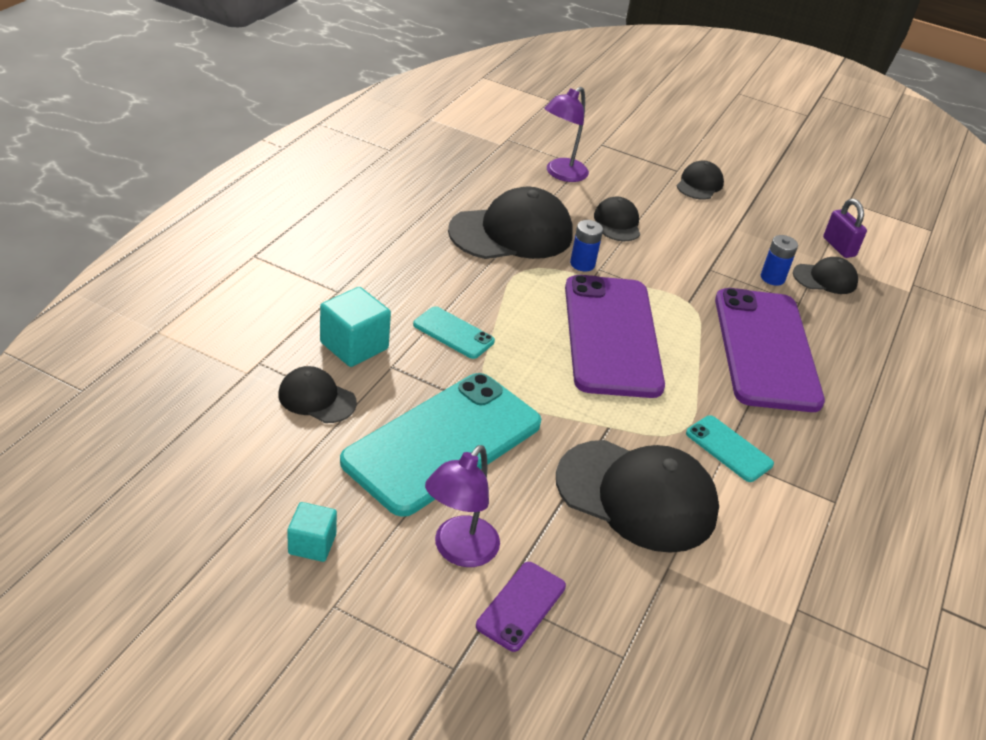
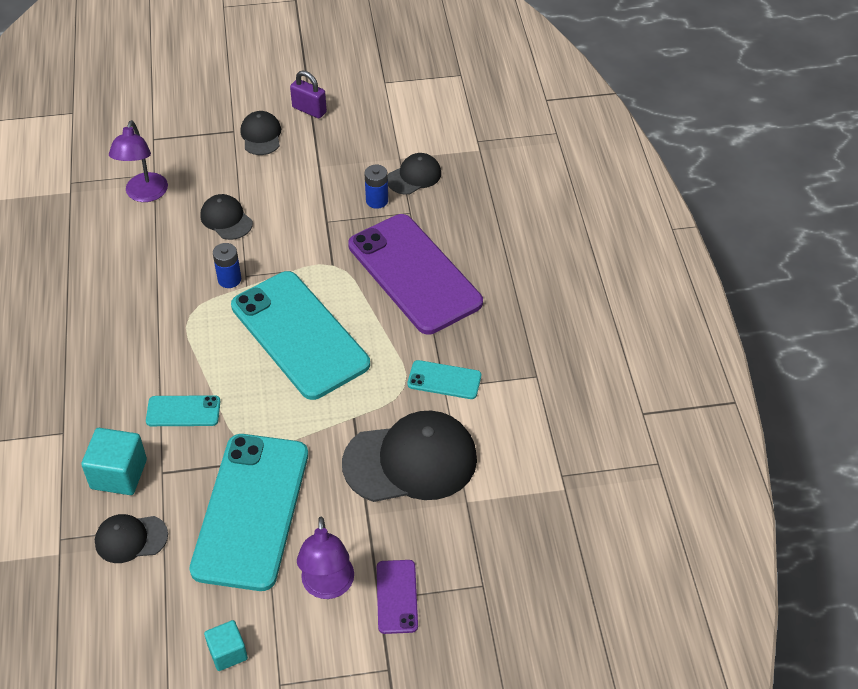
camera: 30 degrees left, 10 degrees up
(511, 233) = (152, 284): black cap -> none
(611, 336) = (299, 335): purple phone -> turquoise phone
(839, 247) = (405, 136): purple padlock -> purple padlock (309, 110)

